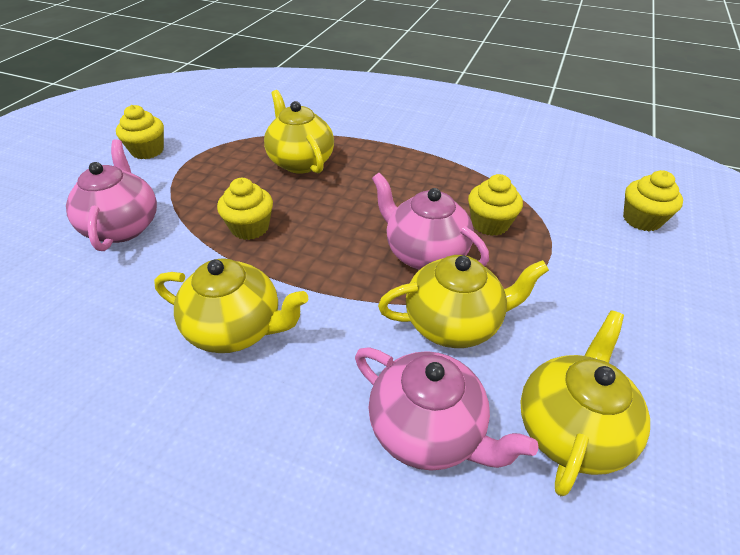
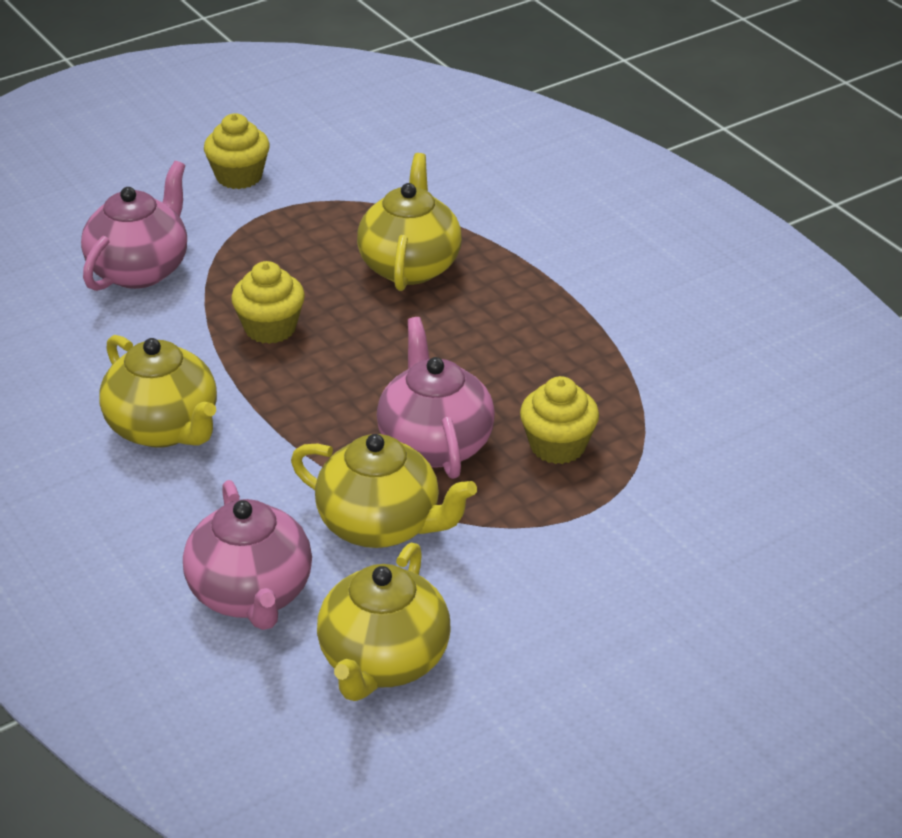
camera: 35 degrees right, 5 degrees down
(571, 429) = (383, 661): yellow teapot -> yellow teapot turned 135 degrees clockwise
(642, 219) = (773, 531): yellow cupcake -> none

